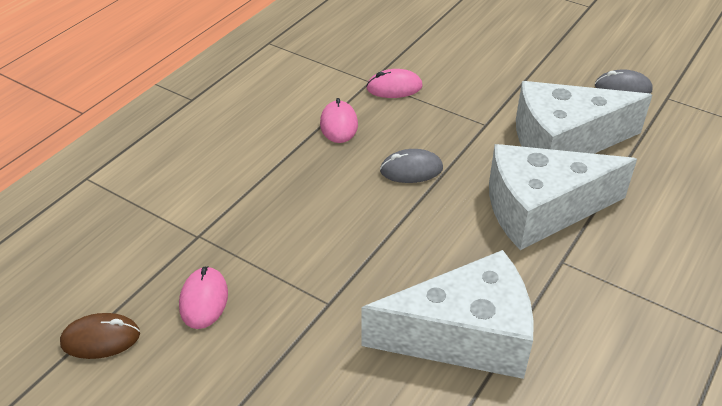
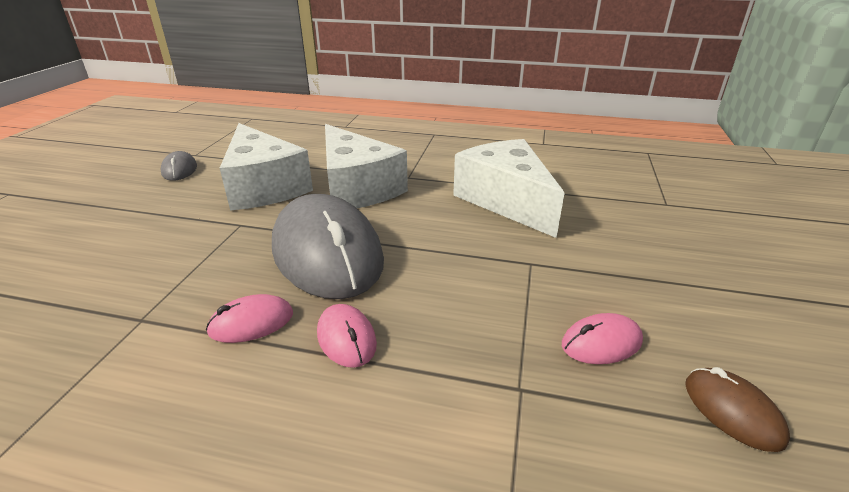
camera: 110 degrees left, 10 degrees down
(394, 87) = (162, 294): pink mouse -> pink mouse (346, 338)
(411, 169) = (327, 253): grey mouse -> grey mouse, size x2.35

